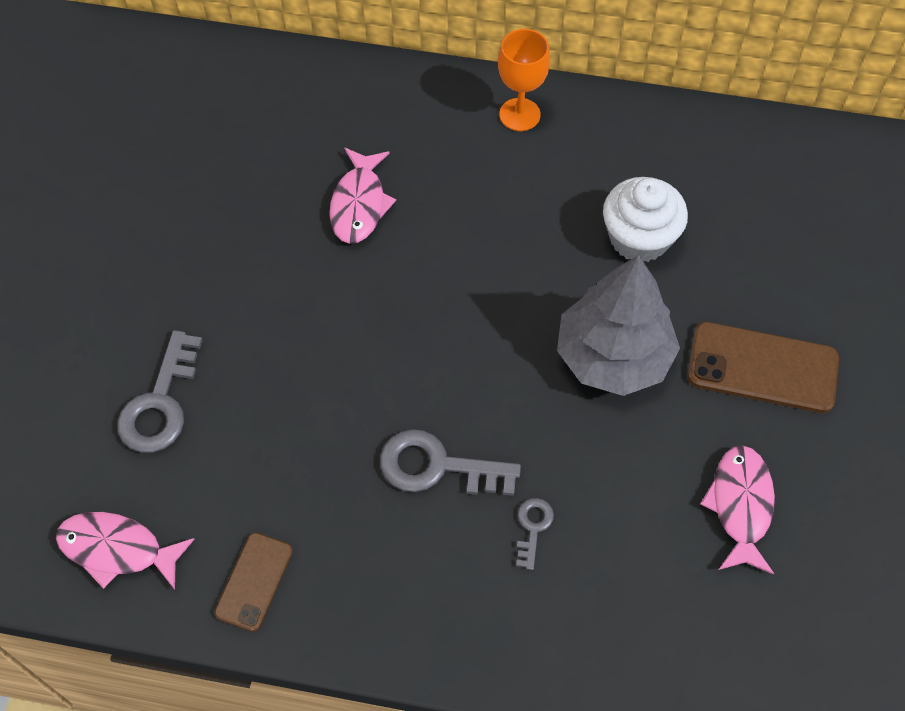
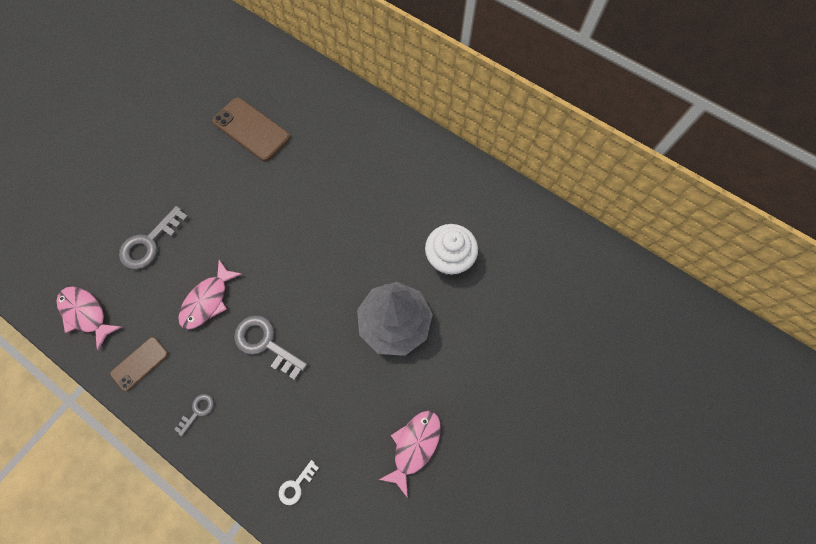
camera: 25 degrees right, 10 degrees up
(359, 204) = (310, 173): pink fish -> pink fish (208, 300)
(519, 114) = (424, 156): orange goblet -> none
(533, 527) = (295, 403): grey key -> grey key (197, 411)
(603, 637) = (296, 485): none -> white key
(762, 368) = (474, 368): brown phone -> brown phone (251, 130)

